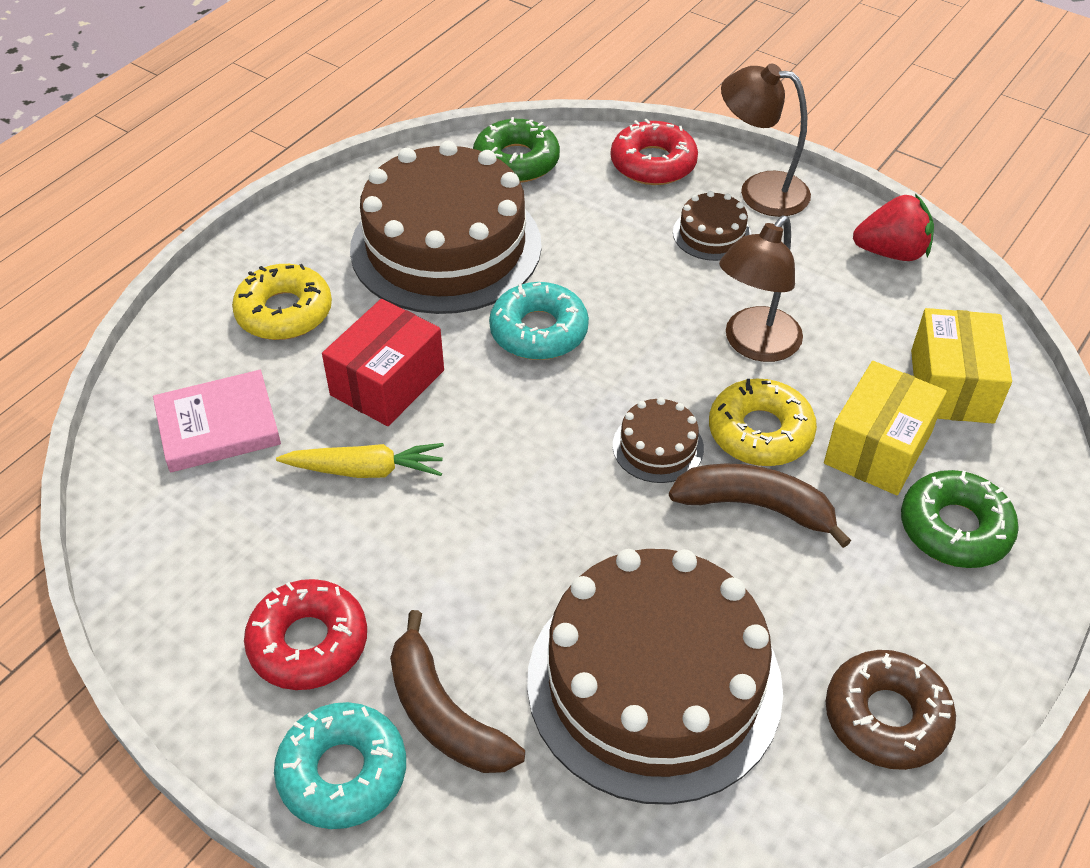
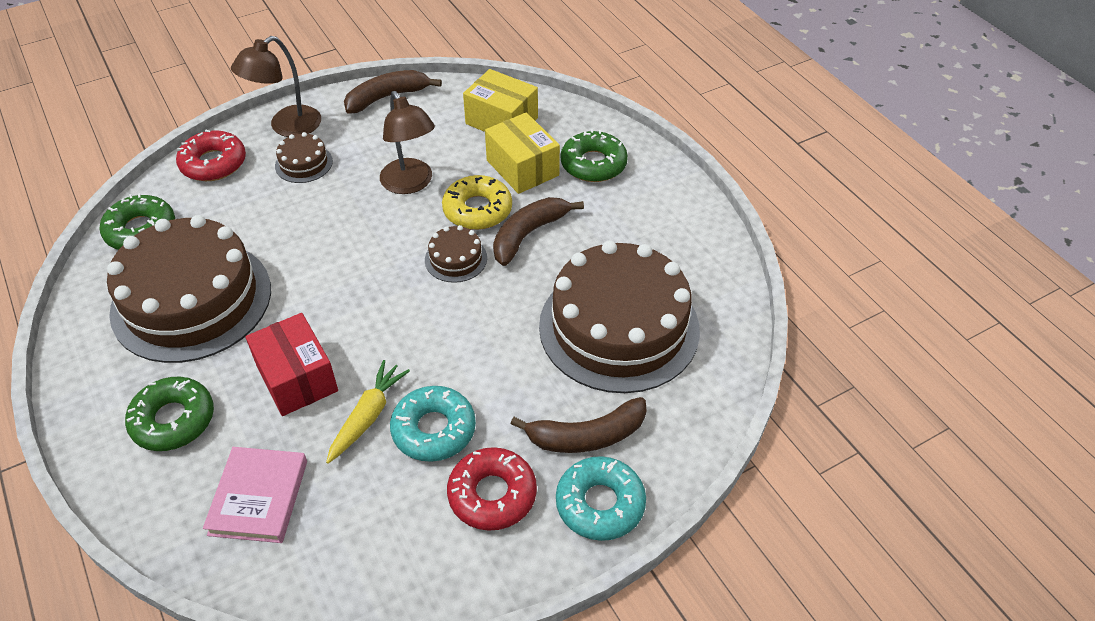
camera: 65 degrees left, 0 degrees up
(284, 312) = (173, 420): yellow donut -> green donut
(539, 331) = (316, 279): turquoise donut -> turquoise donut (434, 430)
(886, 717) = (689, 242): brown donut -> none
(891, 252) = (387, 97): red strawberry -> brown banana

